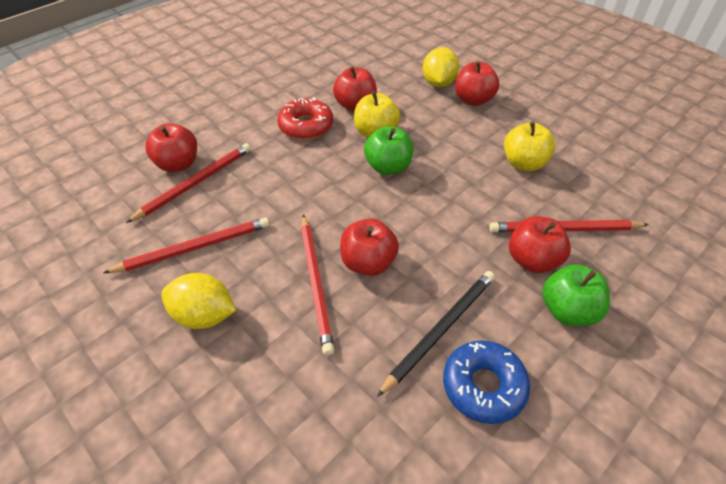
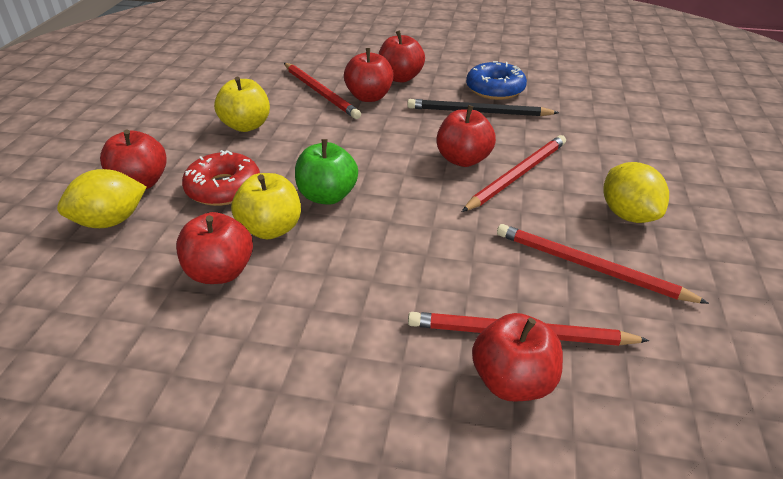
camera: 125 degrees left, 10 degrees down
(306, 126) = (307, 296): red donut -> red donut (223, 188)
(567, 310) = (400, 78): green apple -> red apple

